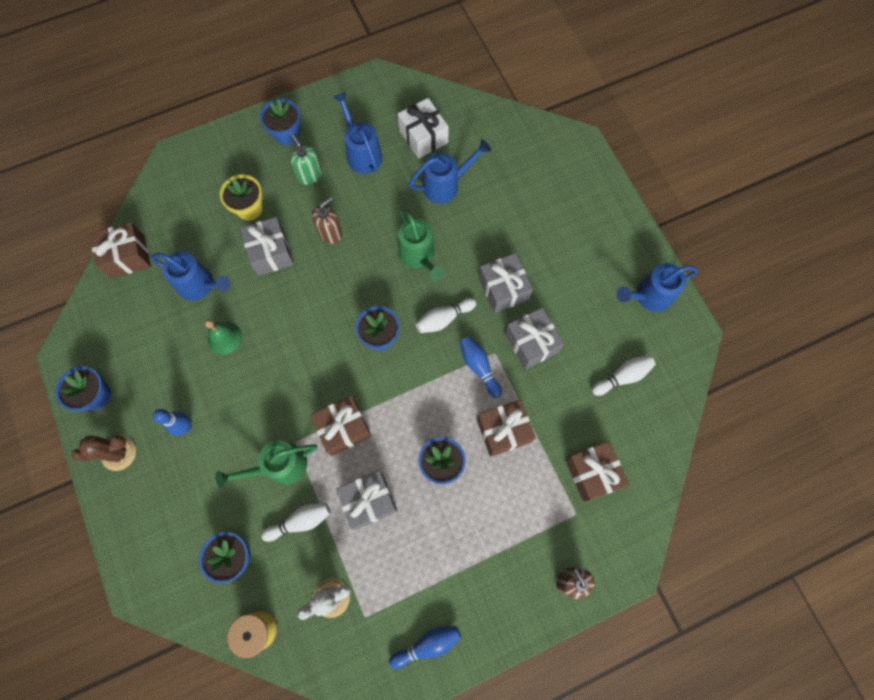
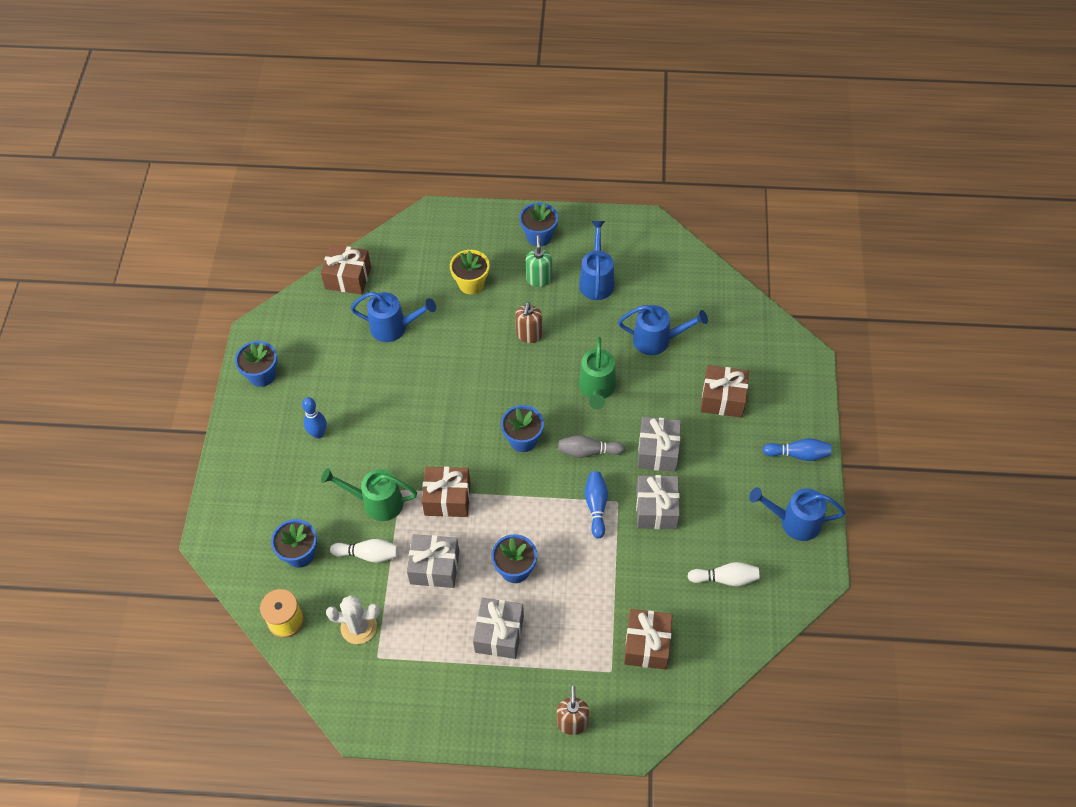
camera: 30 degrees right, 15 degrees down
(118, 453) = (254, 428): brown cactus -> none
(200, 285) = (394, 327): blue watering can -> blue watering can turned 45 degrees counterclockwise
(225, 338) = (390, 379): green bell -> none
(271, 252) = (468, 328): grey gift -> grey gift (499, 634)
(330, 233) = (529, 335): brown soap dispenser -> brown soap dispenser turned 120 degrees clockwise
(423, 136) = (661, 290): white gift -> none
(427, 644) = (417, 707): blue bowling pin -> blue bowling pin (798, 454)
(444, 319) = (588, 451): white bowling pin -> grey bowling pin
(503, 430) = (587, 569): brown gift -> brown gift (723, 399)

